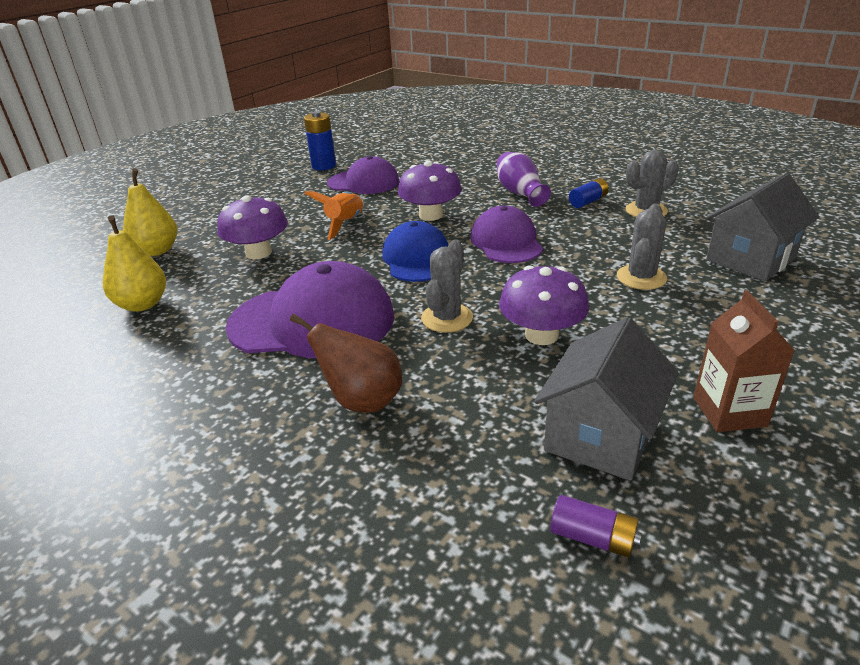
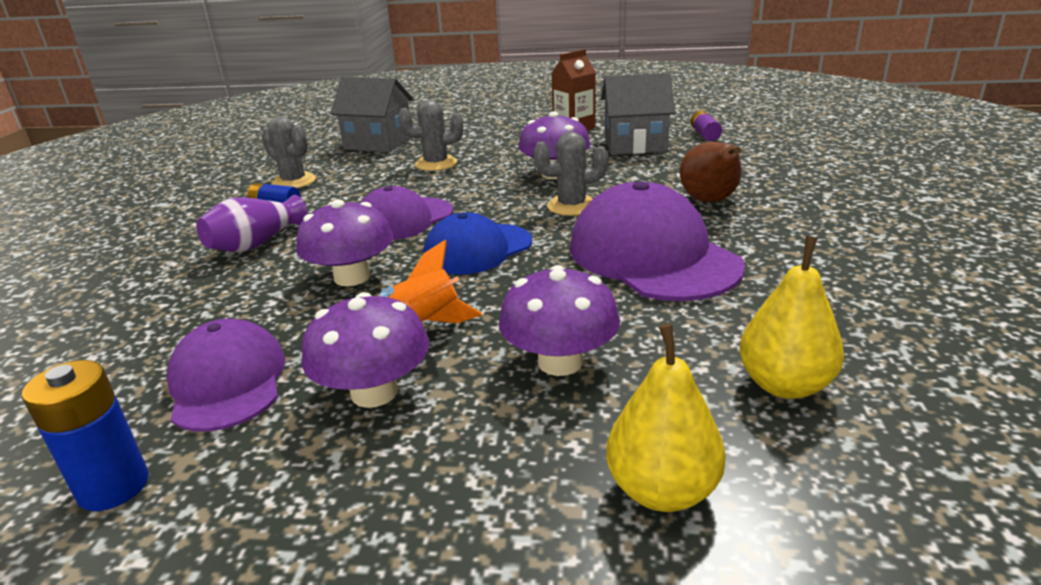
camera: 120 degrees left, 5 degrees down
(307, 208) = (374, 392): none -> purple mushroom

